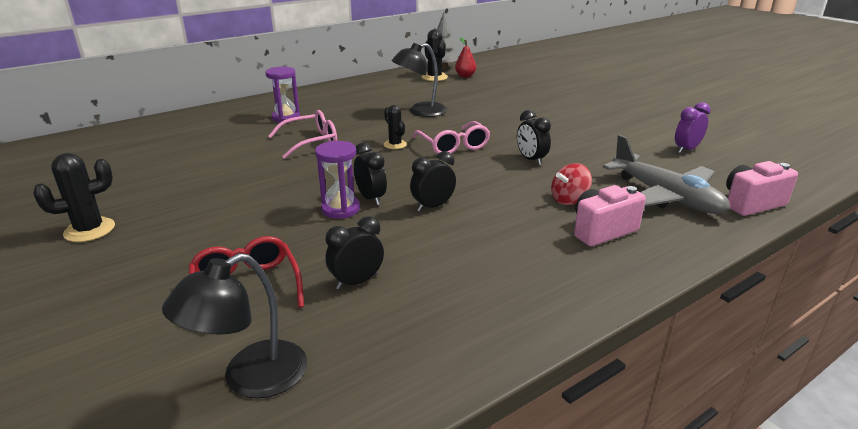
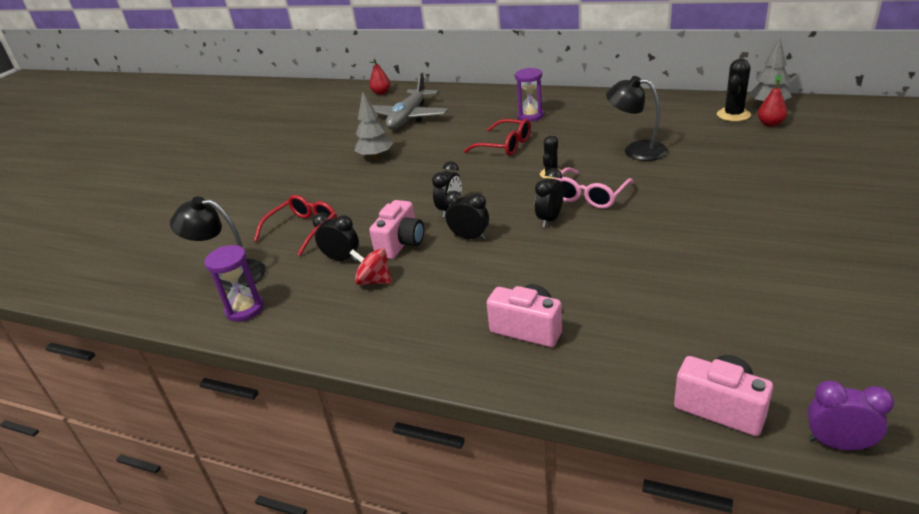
camera: 60 degrees right, 5 degrees up
(50, 149) = (381, 93): none -> red pear
(89, 230) = (313, 158): black cactus -> none
(185, 197) = (375, 157): none -> grey tree
(311, 142) = (505, 145): pink glasses -> red glasses
(340, 209) = (421, 208): purple hourglass -> purple hourglass (245, 309)
(386, 240) = (401, 244): none -> pink camera
(531, 160) = (620, 241): black clock -> black clock (549, 219)
(569, 200) = (565, 291): red spinning top -> red spinning top (374, 281)
(665, 197) = (651, 343): grey plane -> grey plane (408, 117)
(686, 149) = (811, 320): purple clock -> purple clock (838, 444)

